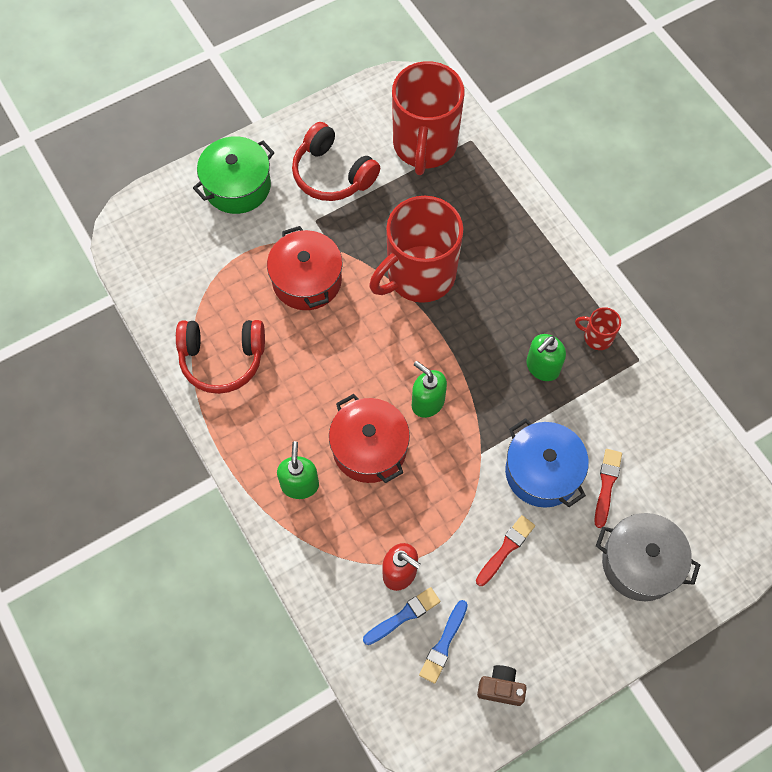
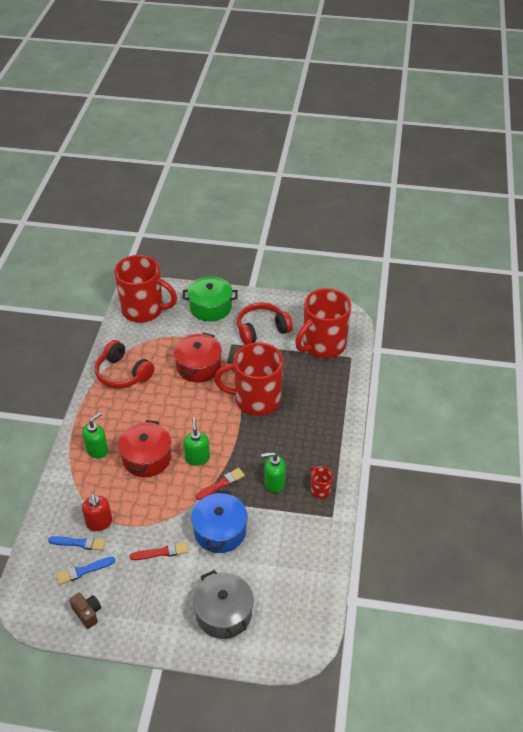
camera: 40 degrees right, 20 degrees down
(154, 249) = (144, 310): none -> red mug
(332, 174) = (262, 329): red headphones -> red headphones turned 75 degrees clockwise
(606, 485) = (247, 562): red brush -> red brush (221, 484)

